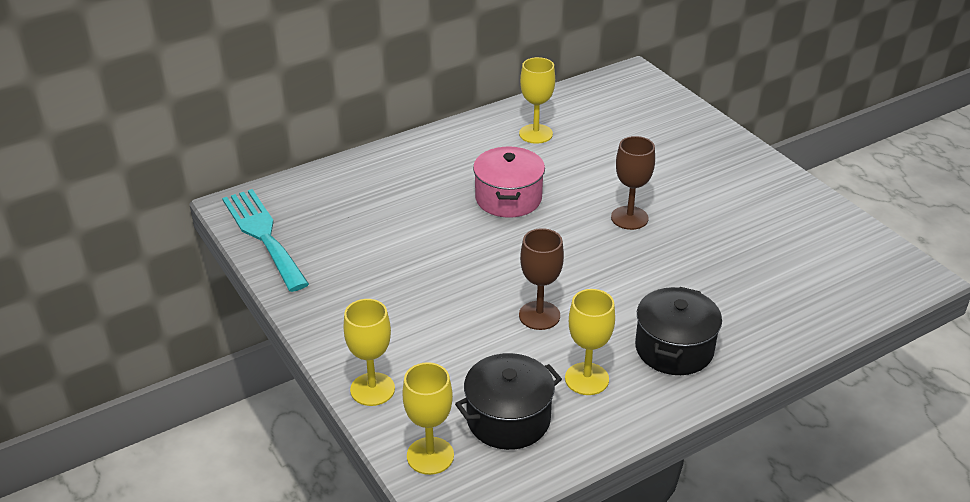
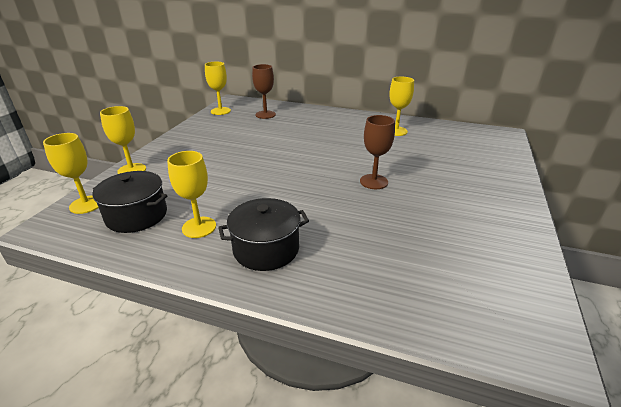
camera: 50 degrees right, 5 degrees down
(263, 235) = (220, 111): turquoise fork -> yellow goblet
(508, 198) = (330, 144): pink pot -> none
(539, 315) = (242, 189): brown goblet -> brown goblet (265, 114)

